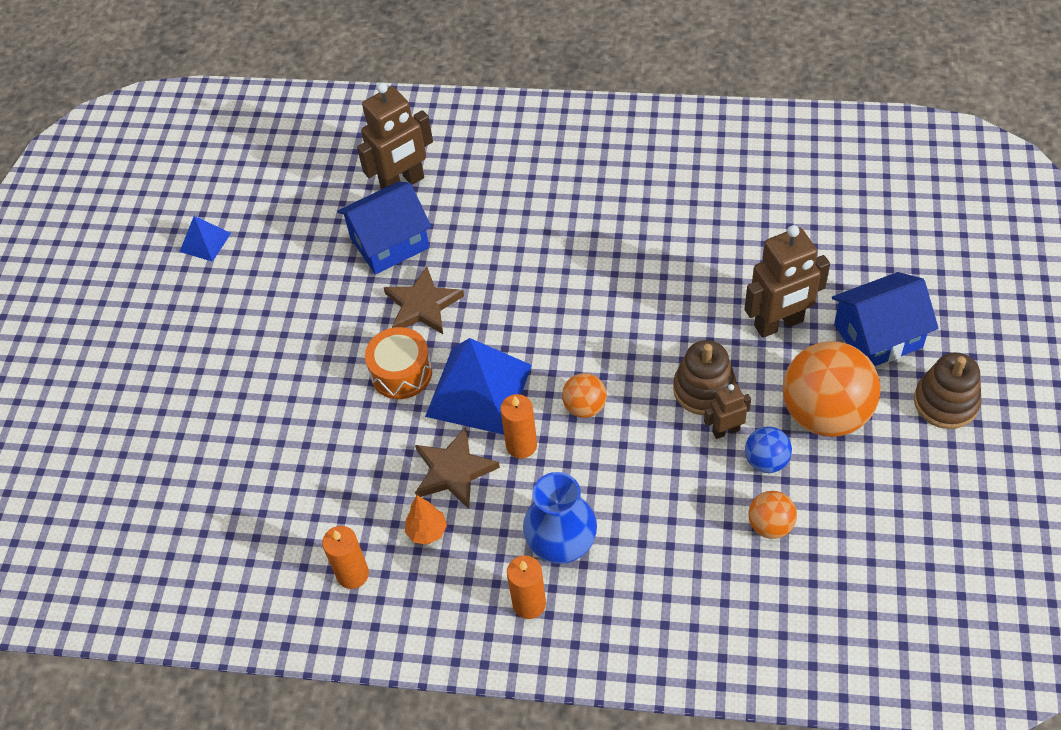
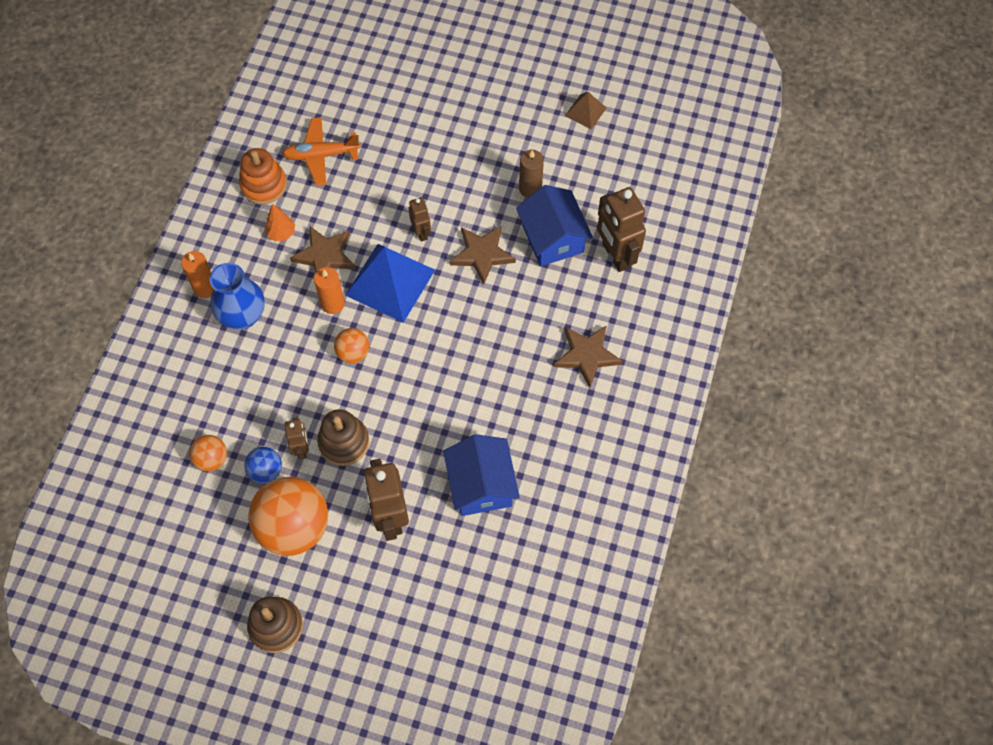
camera: 95 degrees right, 10 degrees up
(205, 242) = (585, 112): blue pyramid -> brown pyramid
(296, 514) = (321, 155): none -> orange plane
(323, 276) = (530, 188): none -> brown candle
(352, 574) = (264, 185): orange candle -> orange stacking toy
(401, 373) = (421, 232): orange drum -> brown robot
(534, 188) = (587, 355): none -> brown star
(878, 336) = (356, 593): blue house -> blue house (481, 485)

